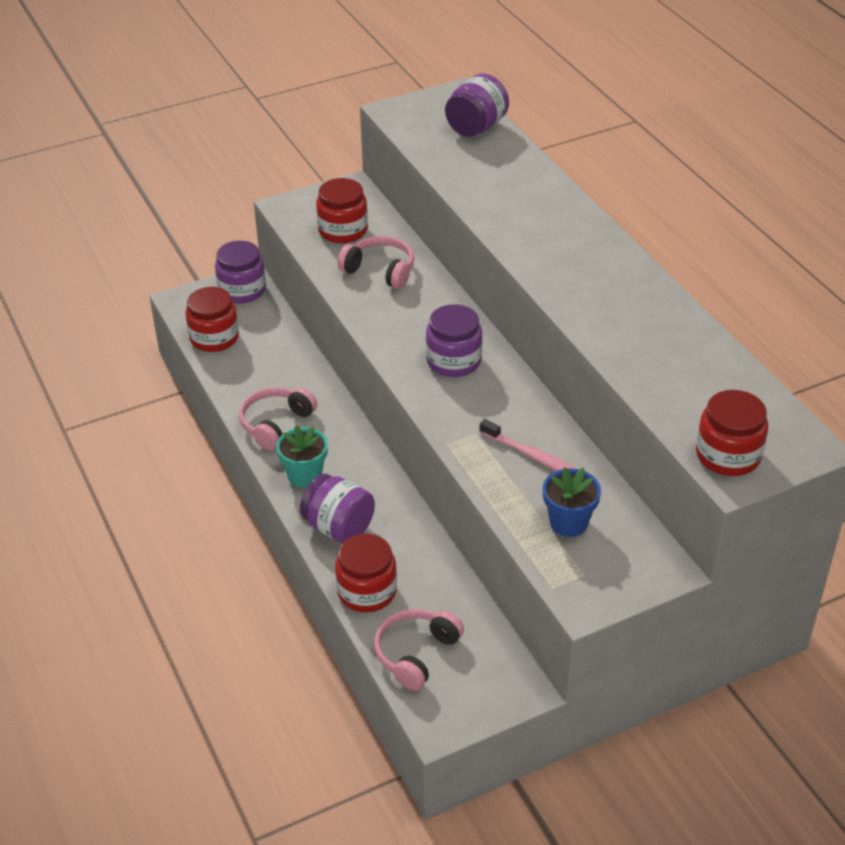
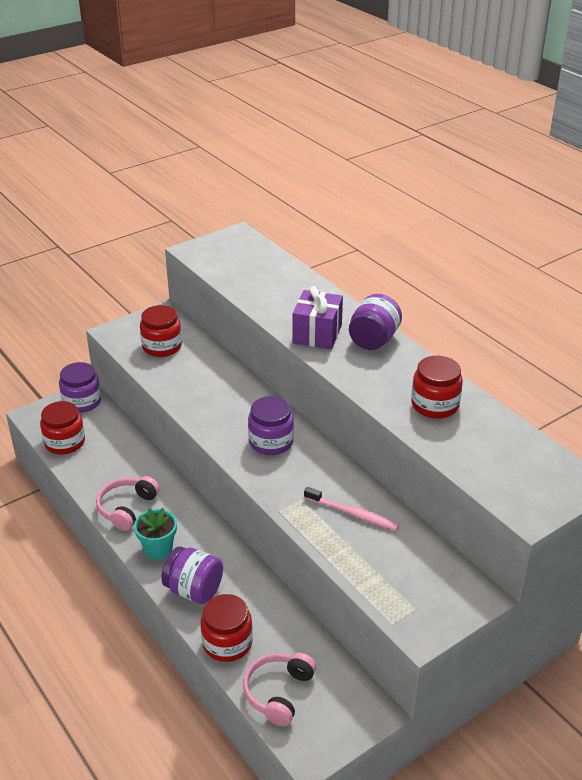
camera: 10 degrees left, 5 degrees down
(380, 270) = (198, 375): pink headphones -> none
(476, 127) = (259, 257): purple jar -> purple jar (373, 340)
(526, 232) = (317, 334): none -> purple gift
(568, 523) = (392, 565): blue flower pot -> none
(728, 455) = (520, 496): red jar -> red jar (435, 405)

